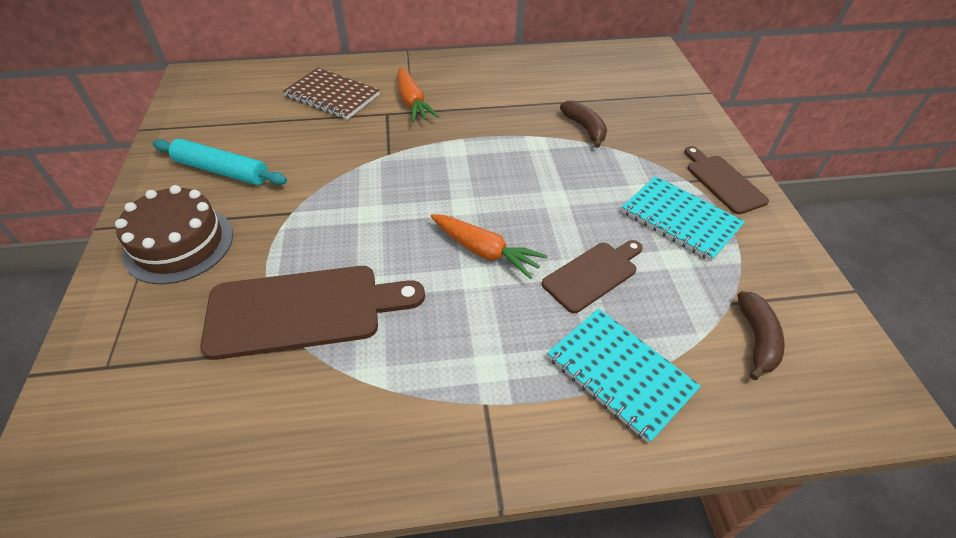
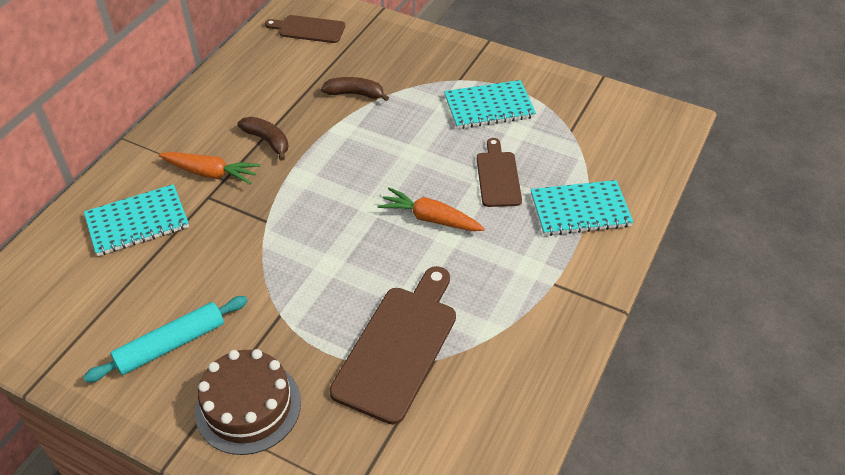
camera: 55 degrees left, 0 degrees up
(332, 96) = (137, 222): brown notebook -> turquoise notebook
(485, 251) = (430, 218): orange carrot -> orange carrot turned 135 degrees counterclockwise
(723, 182) = (475, 65): brown cutting board -> brown cutting board (308, 29)
(756, 339) = (602, 138): brown banana -> brown banana (267, 141)

